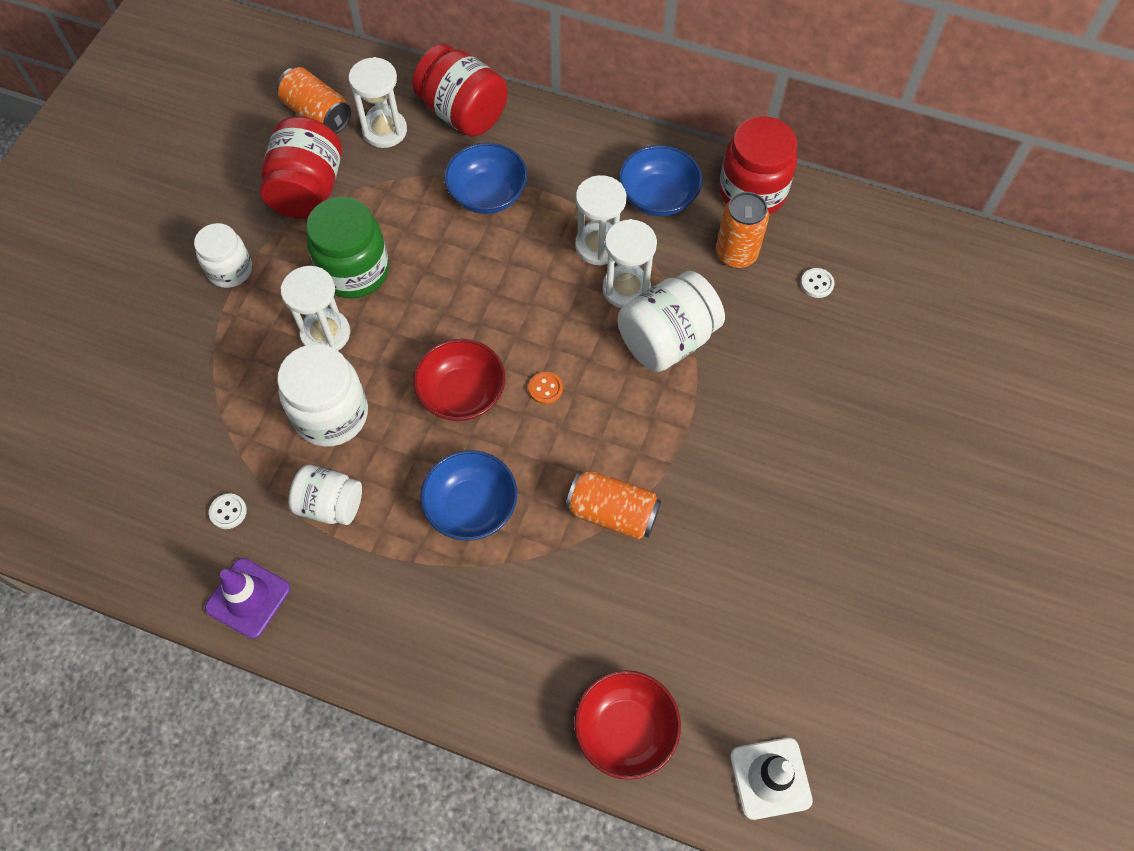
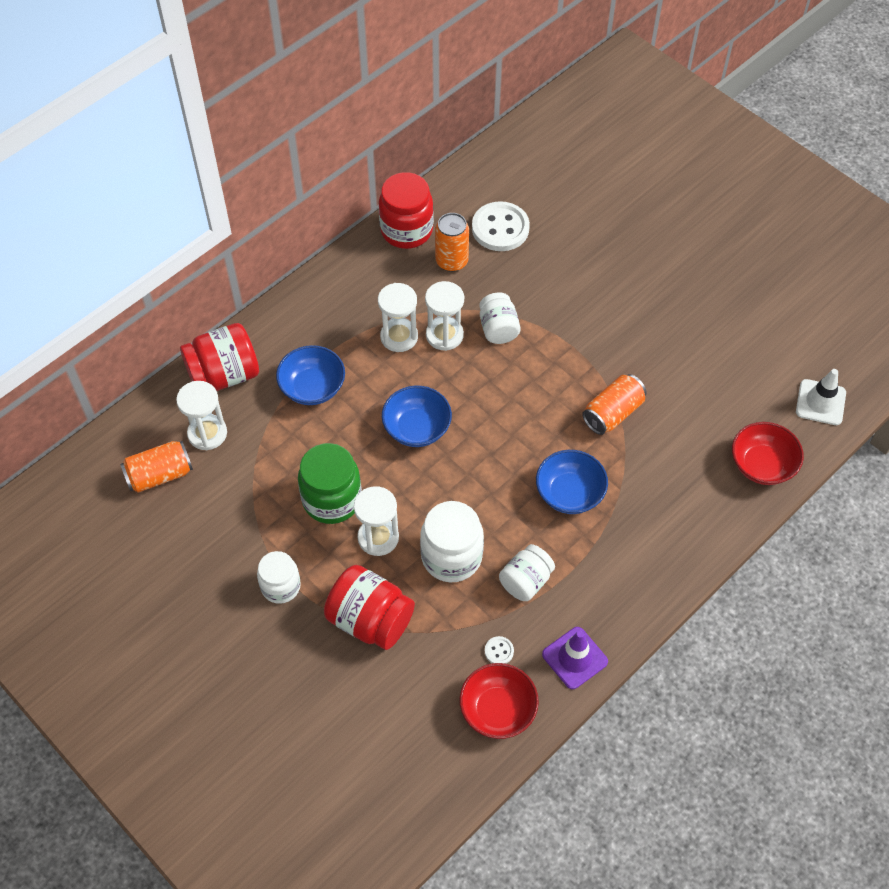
camera: 65 degrees left, 5 degrees down
(308, 189) = (233, 506): red jar -> red jar (370, 620)
(462, 394) = (477, 467): red bowl -> red bowl (498, 710)
(545, 389) = (499, 414): orange button -> none
(658, 197) = (378, 285): blue bowl -> blue bowl (417, 428)
(667, 340) = (498, 329): white jar -> white jar, size x0.65
(817, 284) = (500, 228): white button -> white button, size x2.37

